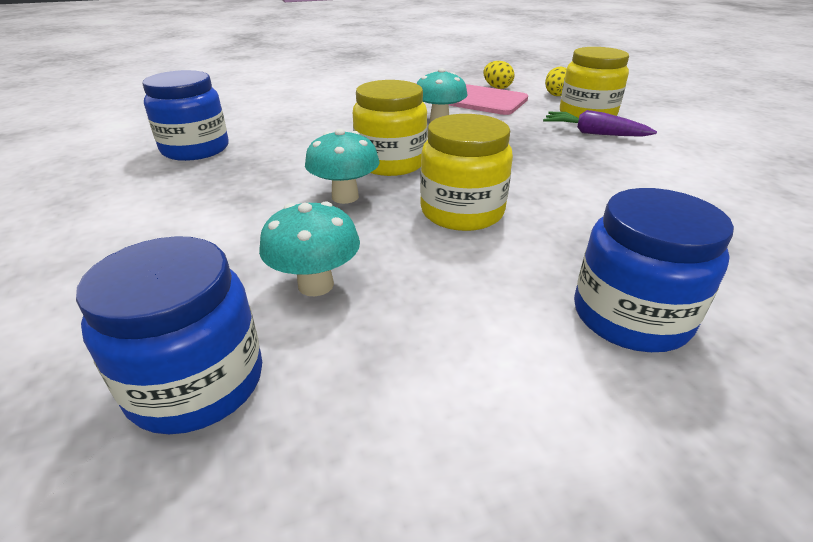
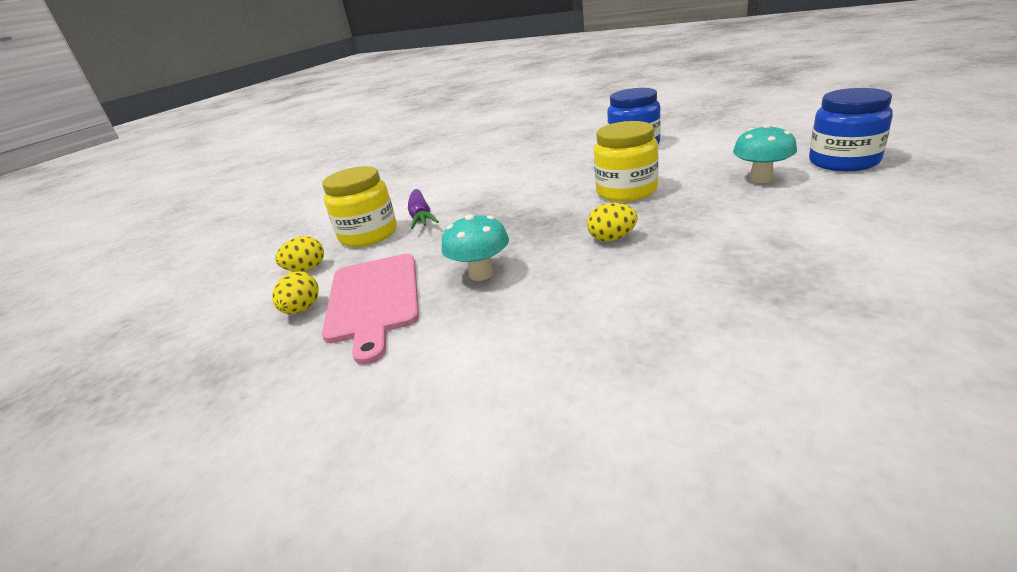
camera: 125 degrees left, 5 degrees down
(195, 149) = (819, 339): blue jar -> none
(345, 197) = (689, 220): turquoise mushroom -> none
(390, 163) = (612, 238): yellow jar -> yellow egg

